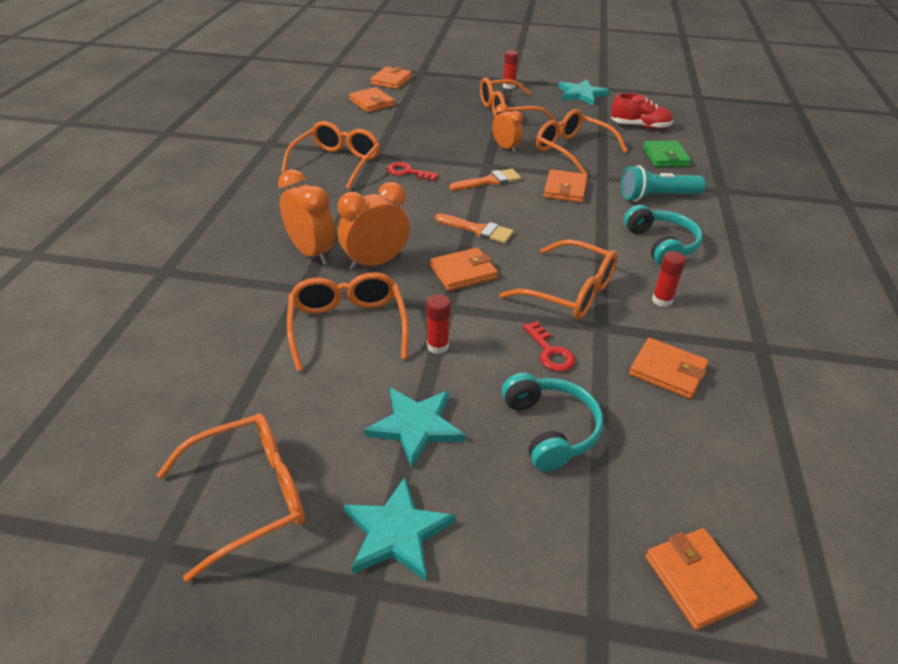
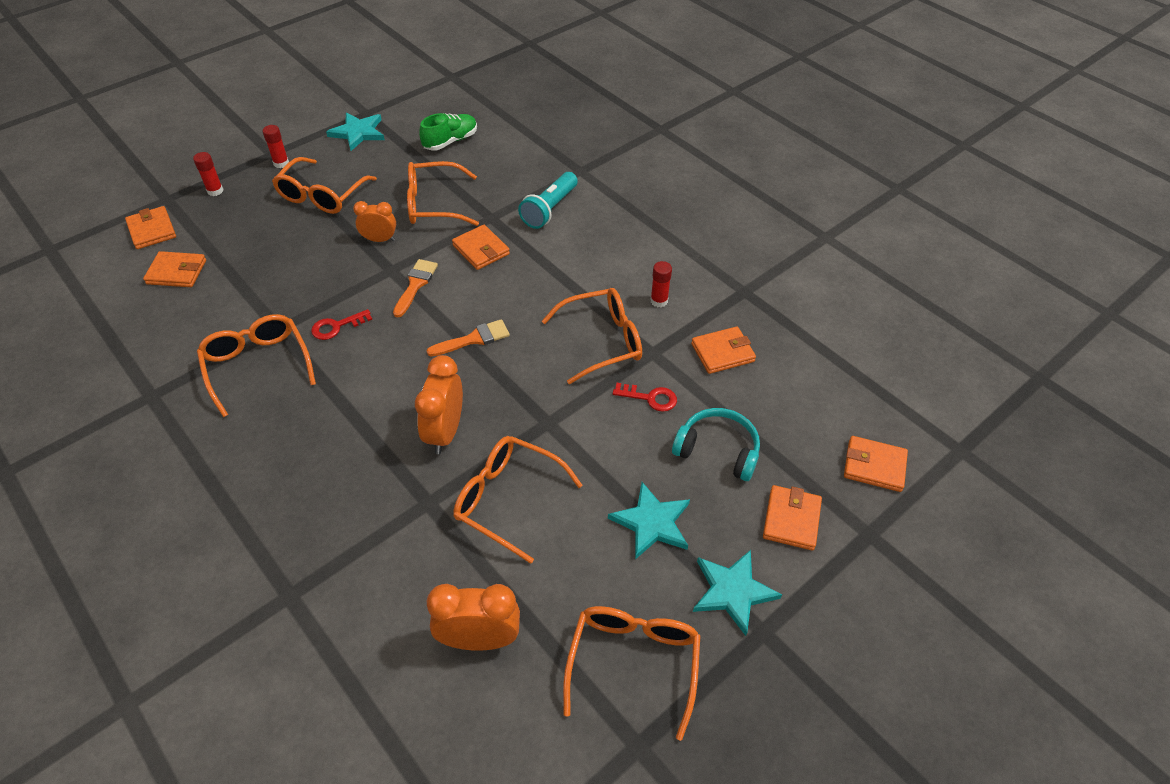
camera: 50 degrees left, 10 degrees up
(311, 253) = (383, 468): orange clock -> orange clock (479, 639)
(437, 346) = (584, 457): red glue stick -> red glue stick (215, 191)
(463, 272) = (517, 385): orange wallet -> orange wallet (791, 519)
(640, 126) = (450, 141): red shoe -> green shoe
(661, 245) = (604, 253): turquoise headphones -> none
(665, 157) = (507, 163): green wallet -> none

